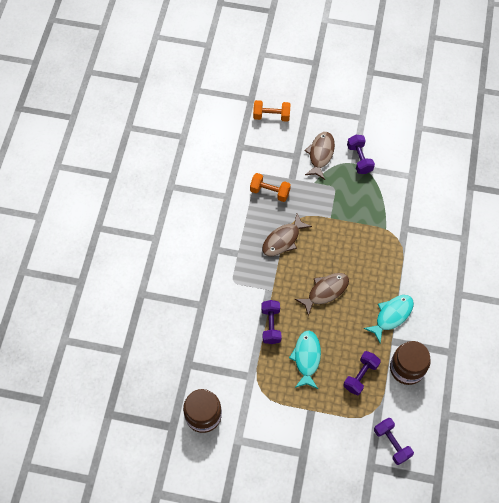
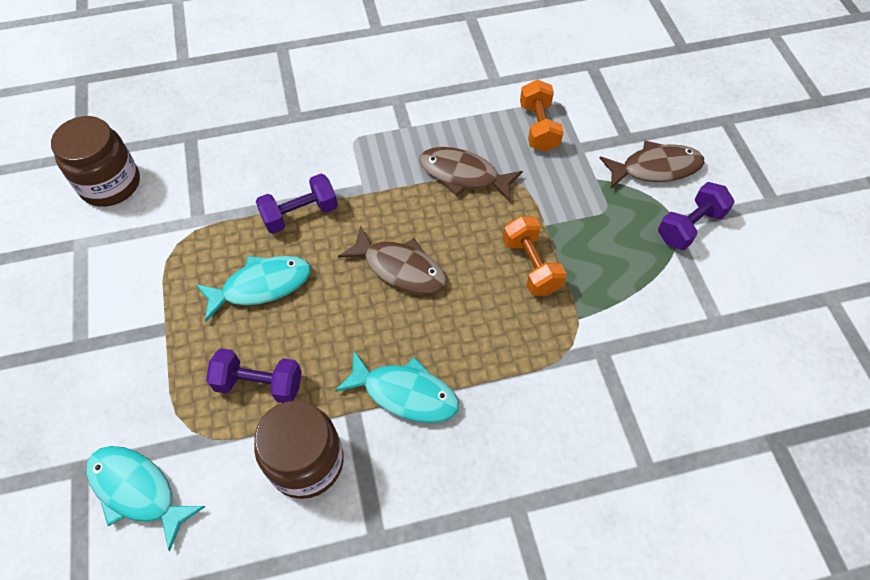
camera: 65 degrees right, 5 degrees down
(271, 116) = (674, 81): orange dumbbell -> orange dumbbell (531, 266)
(392, 443) = (137, 491): purple dumbbell -> turquoise fish

